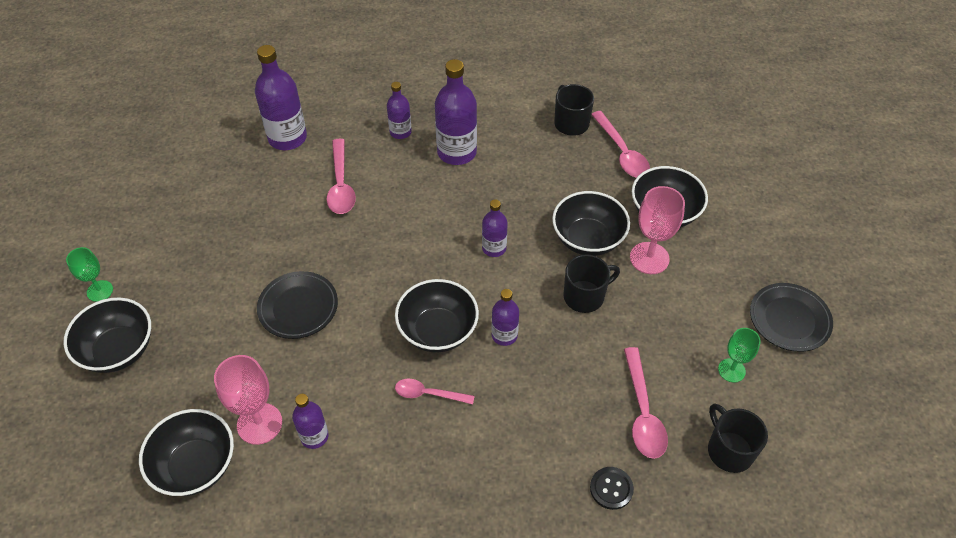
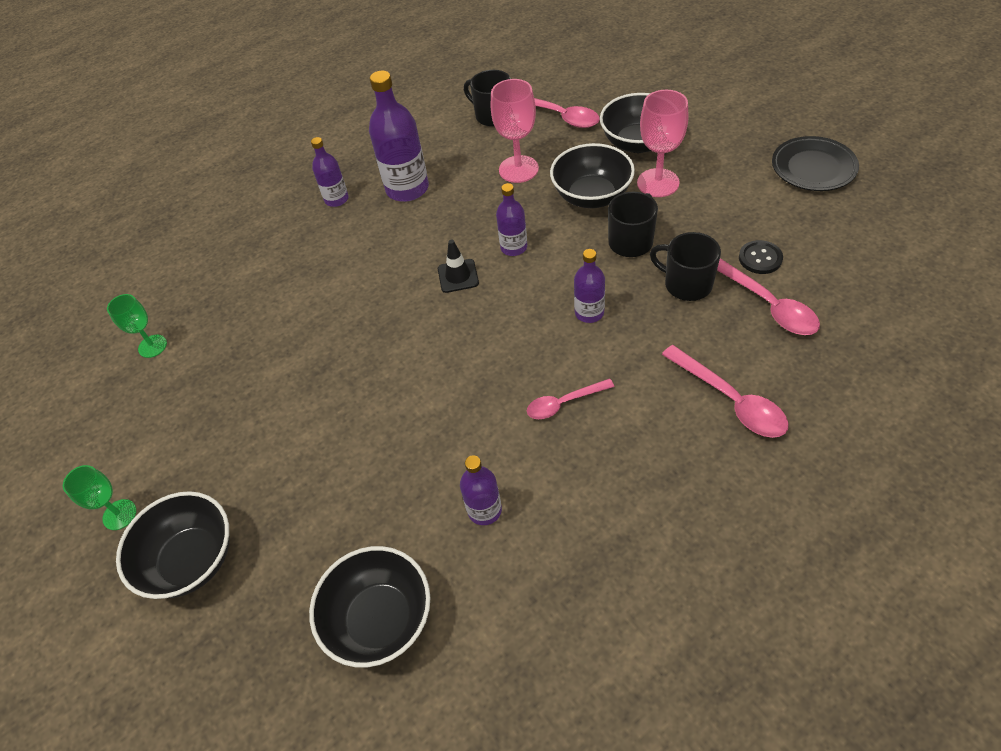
camera: 25 degrees left, 0 degrees up
(259, 423) = (416, 534): pink goblet -> pink goblet (518, 169)
(287, 138) = (221, 261): purple bottle -> none
(298, 307) = (364, 403): black plate -> none
(341, 185) = (314, 273): pink spoon -> pink spoon (731, 400)
(436, 247) = (458, 276): none -> black traffic cone
(438, 331) = (523, 344): black bowl -> none
(611, 488) = (800, 381): black button -> black button (760, 258)
(729, 450) = (863, 292): black mug -> black mug (686, 284)
(731, 370) = (806, 230): green goblet -> green goblet (152, 346)

